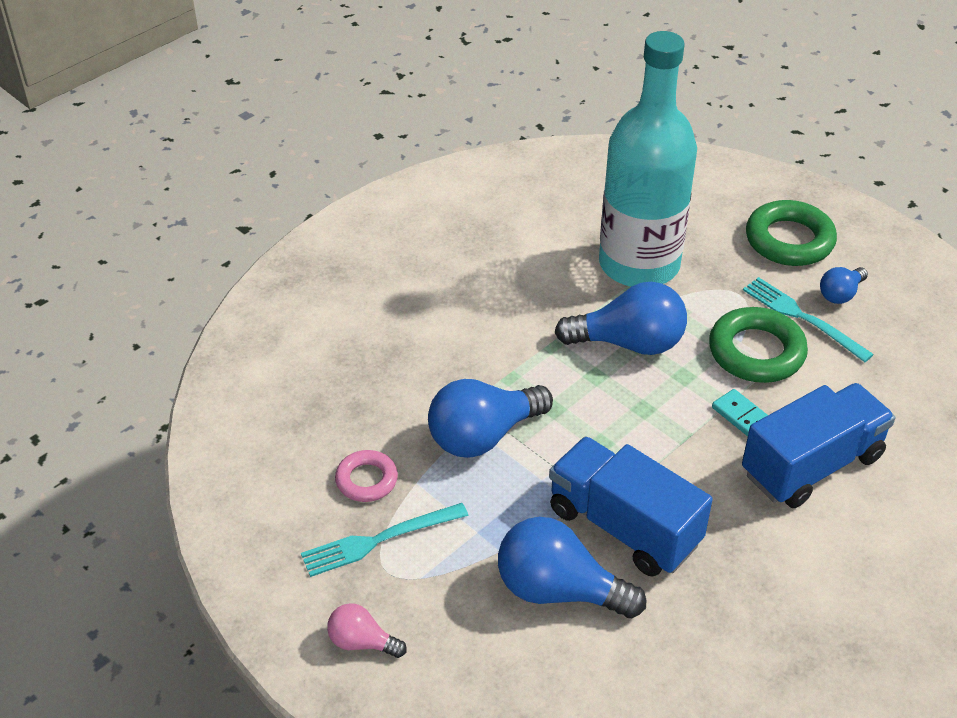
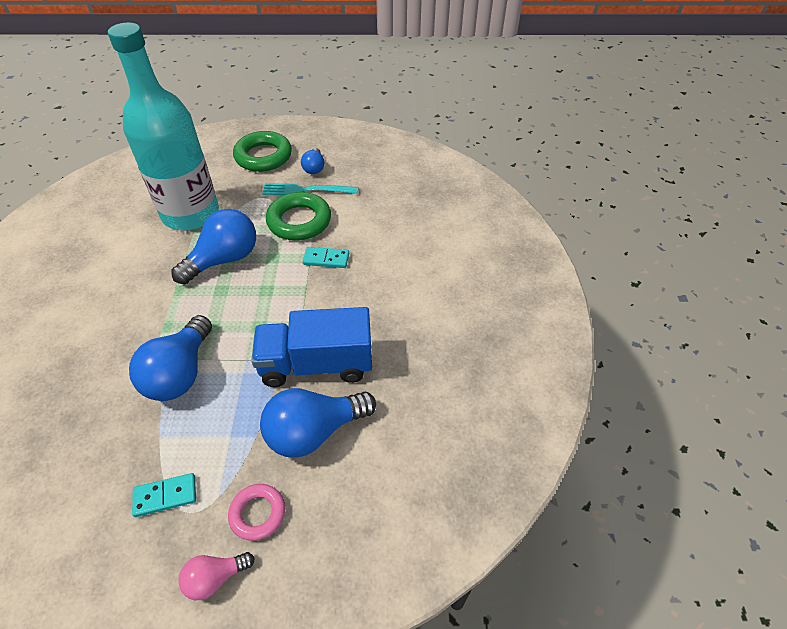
camera: 45 degrees left, 5 degrees up
(366, 480) = (120, 462): pink ring -> pink ring (258, 513)
(379, 540) = (165, 496): turquoise fork -> turquoise domino
(811, 465) = (381, 260): blue truck -> none

